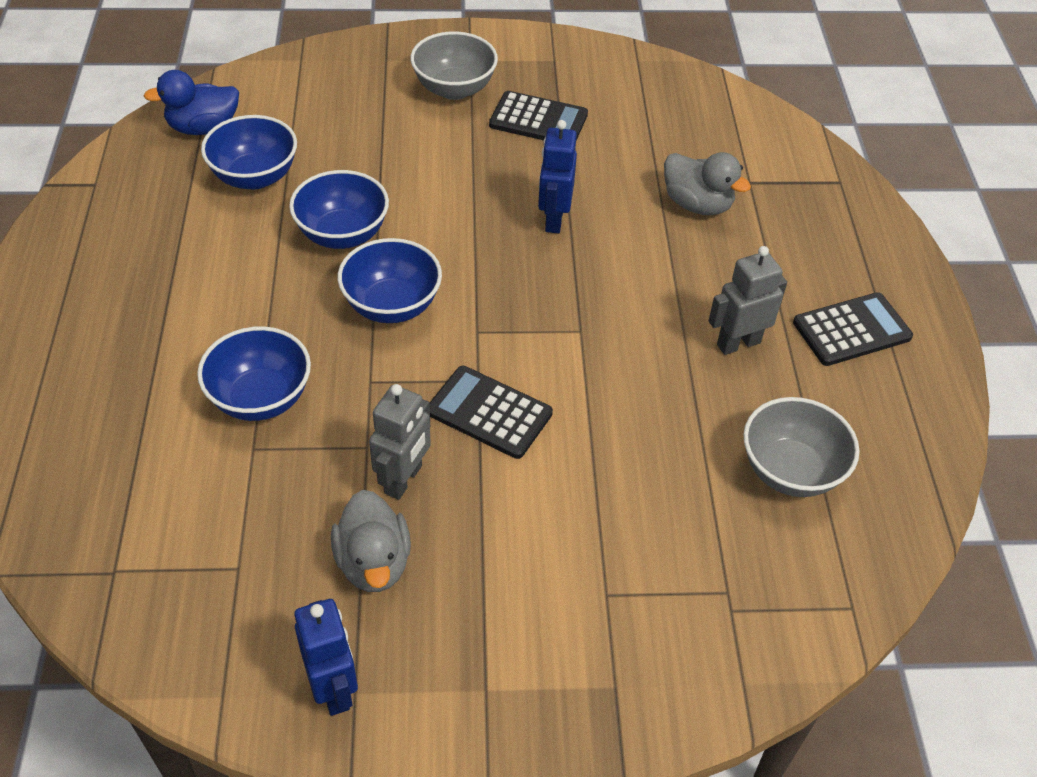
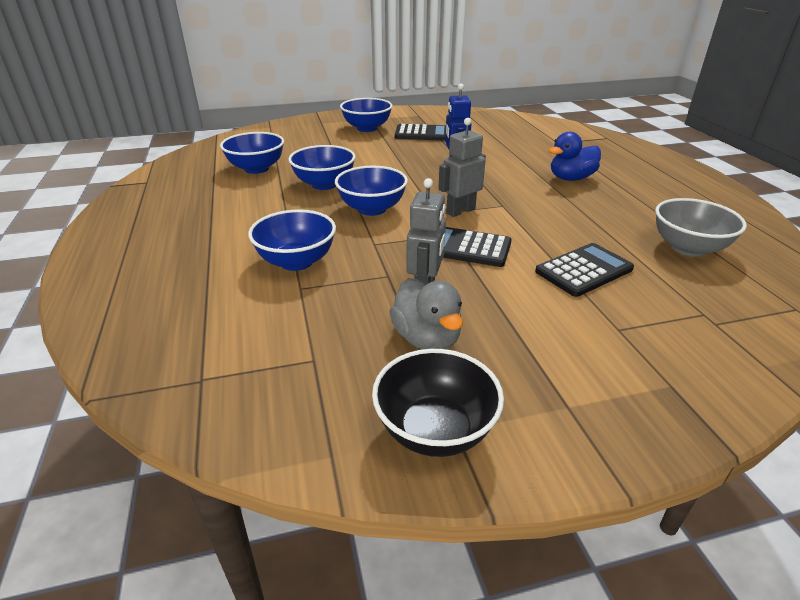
camera: 10 degrees left, 15 degrees down
(203, 128) = (216, 154): blue duck -> blue duck (571, 178)
(334, 689) = (435, 430): blue robot -> black bowl
(454, 89) = (367, 128): grey bowl -> blue bowl
(697, 204) = (535, 152): grey duck -> none
(738, 343) = (604, 199): grey robot -> grey robot (460, 211)
(851, 330) = (666, 186): black calculator -> black calculator (584, 270)

